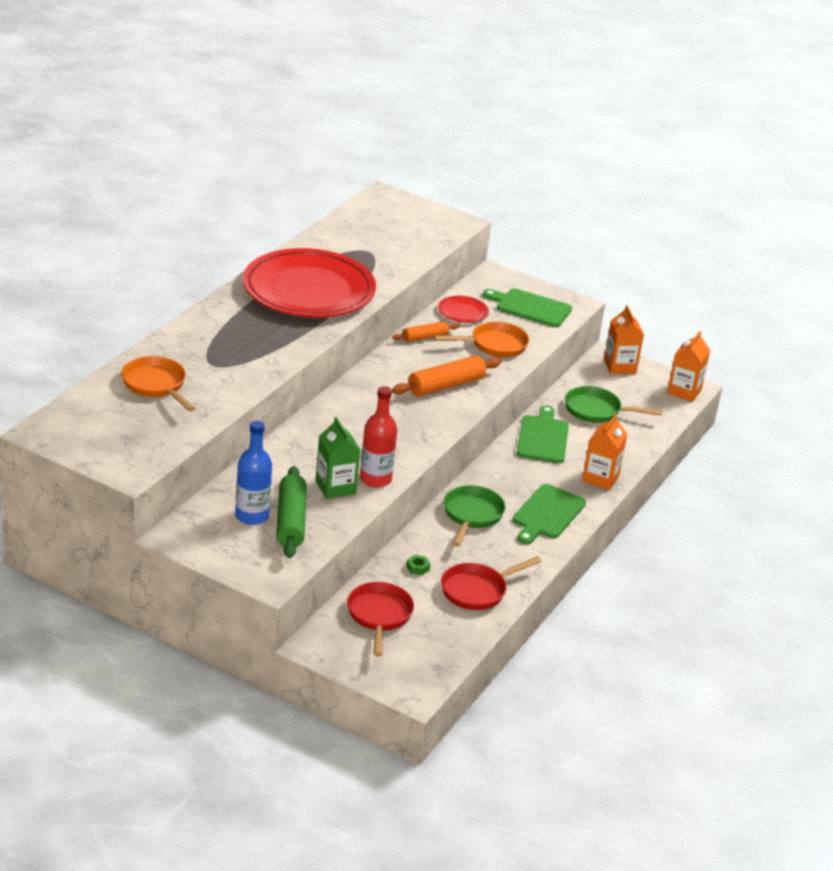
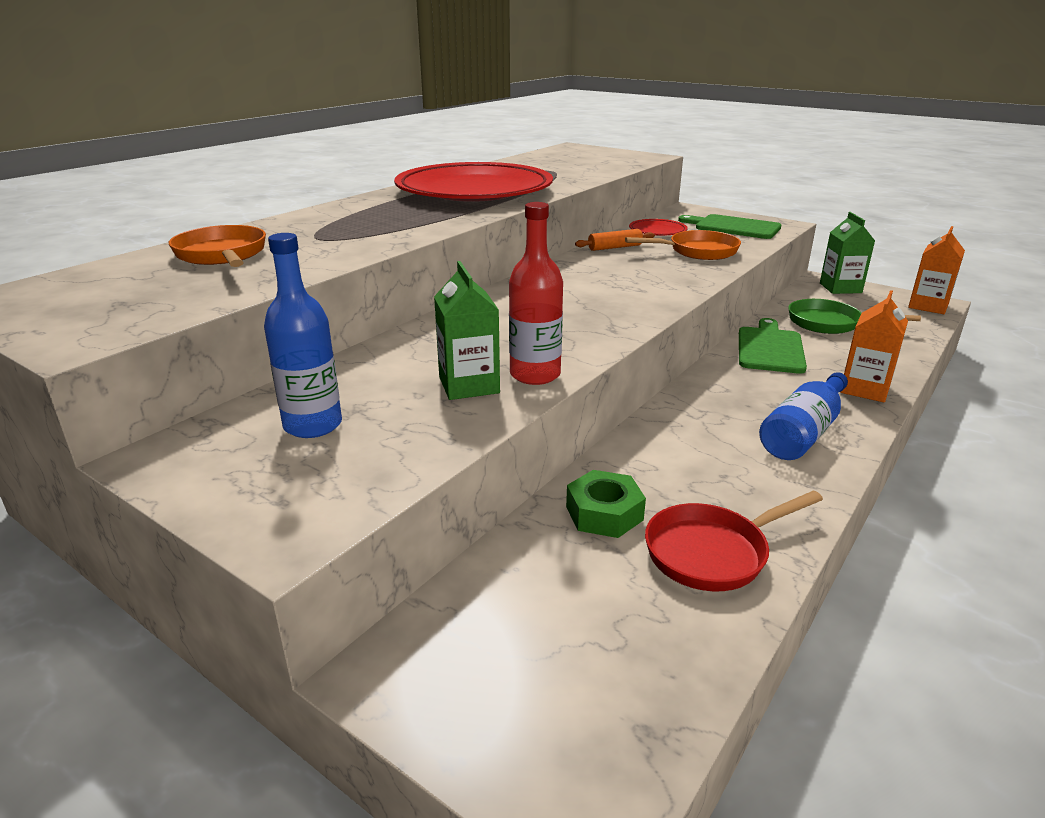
camera: 10 degrees right, 5 degrees down
(291, 521) = (377, 432): green rolling pin -> none
(379, 616) = (527, 605): red pan -> none
(418, 568) = (604, 513): green nut -> green nut, size x1.95
(446, 386) = (641, 282): orange rolling pin -> none
(471, 515) = (688, 436): green pan -> none
(547, 514) = (803, 432): green cutting board -> blue bottle
(620, 366) = (840, 288): orange carton -> green carton

